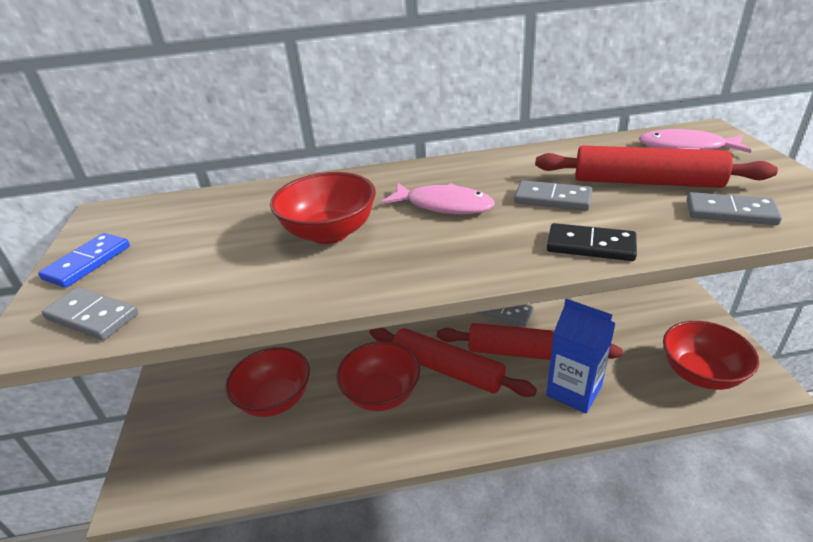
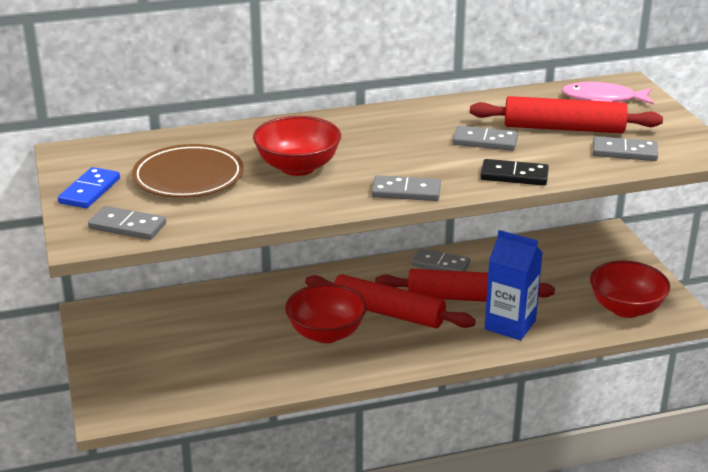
camera: 10 degrees left, 5 degrees down
(204, 245) = (188, 177): none -> brown plate
(275, 399) = (219, 341): red bowl -> none
(443, 205) = (392, 146): pink fish -> none
(450, 268) = (406, 191): none -> grey domino

